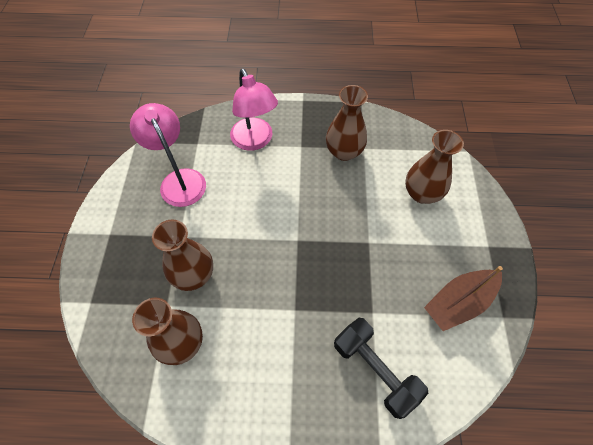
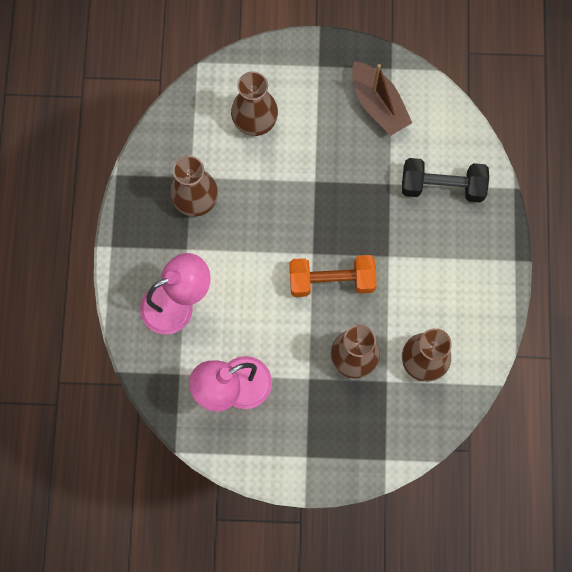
camera: 90 degrees left, 15 degrees up
(270, 256) = (331, 280): none -> orange dumbbell
(375, 370) = (442, 186): black dumbbell -> black dumbbell turned 45 degrees clockwise

